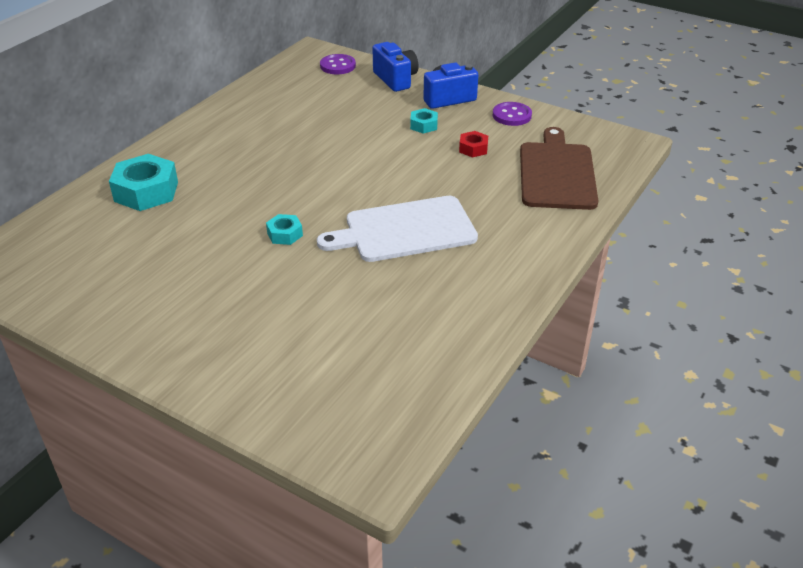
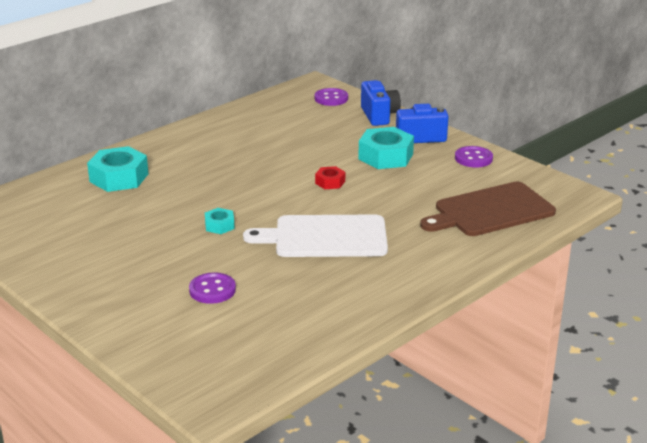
camera: 15 degrees right, 10 degrees down
(311, 317) = (212, 290): none -> purple button
(424, 125) = (385, 156): turquoise nut -> turquoise nut, size x1.94
(473, 149) = (422, 181): red nut -> red nut (330, 182)
(556, 173) = (490, 211): brown cutting board -> brown cutting board turned 135 degrees counterclockwise

